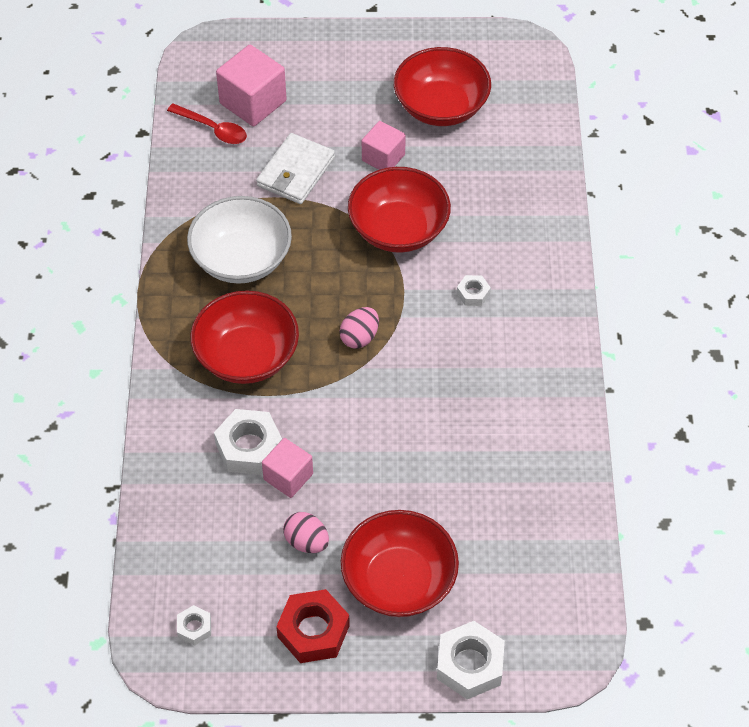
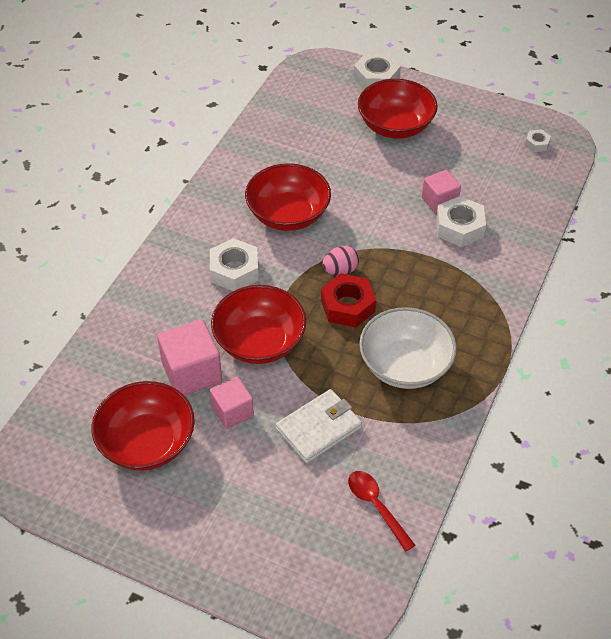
camera: 155 degrees left, 5 degrees down
(247, 356) = (434, 288): red bowl -> red bowl (288, 215)
(253, 102) = (323, 522): pink cube -> pink cube (192, 372)
(306, 542) = (444, 163): pink egg -> none
(313, 631) = (462, 120): red nut -> red nut (348, 306)
(473, 293) = (234, 271): white nut -> white nut, size x1.92

